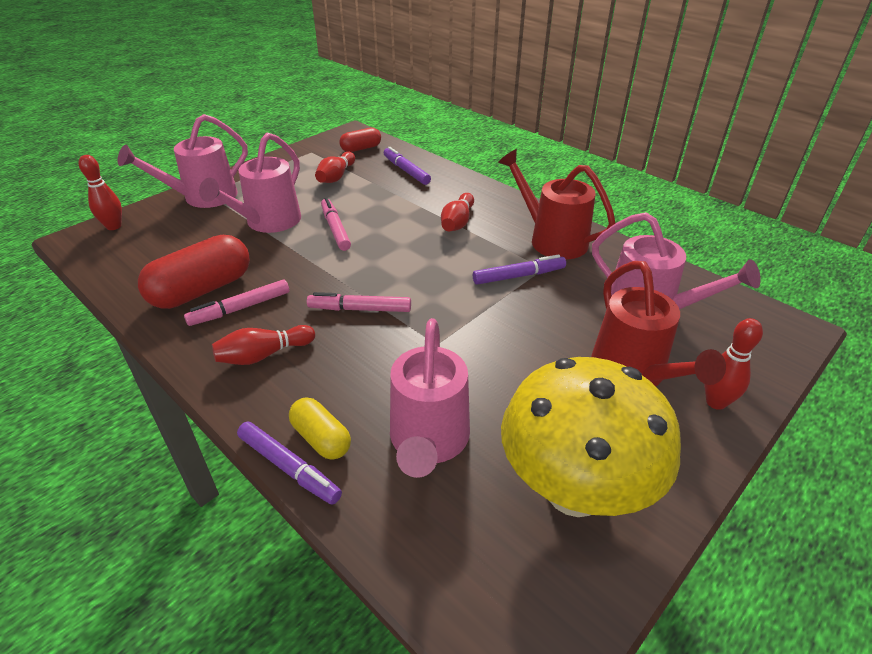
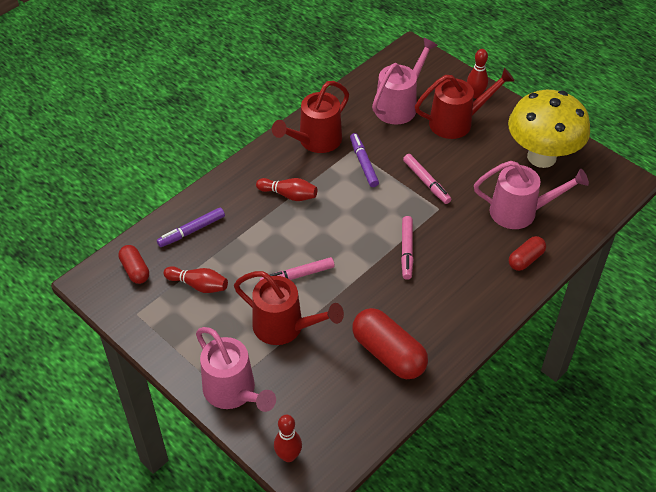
camera: 90 degrees left, 10 degrees up
(240, 308) = (410, 322): pink marker -> pink marker (426, 182)
(263, 355) = (459, 299): red bowling pin -> none
(268, 223) = (285, 327): pink watering can -> red watering can
(289, 467) = (548, 271): purple marker -> none
(321, 438) = (525, 259): yellow capsule -> red capsule

